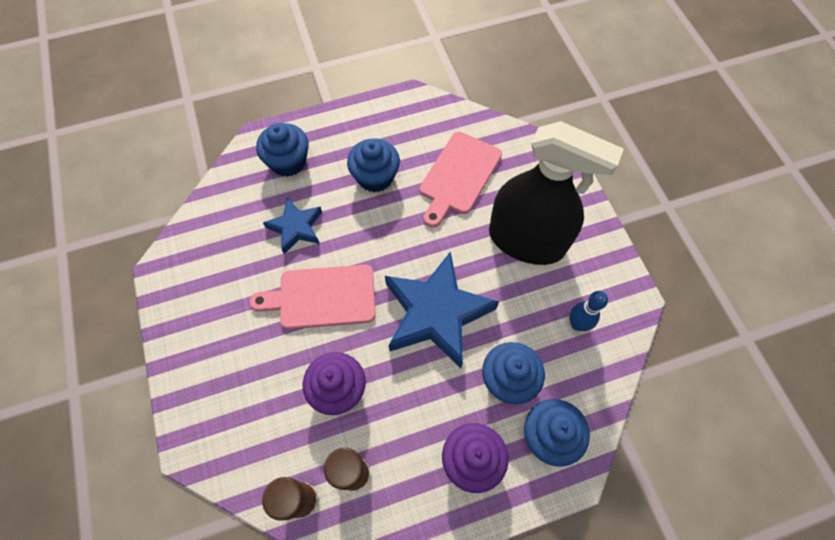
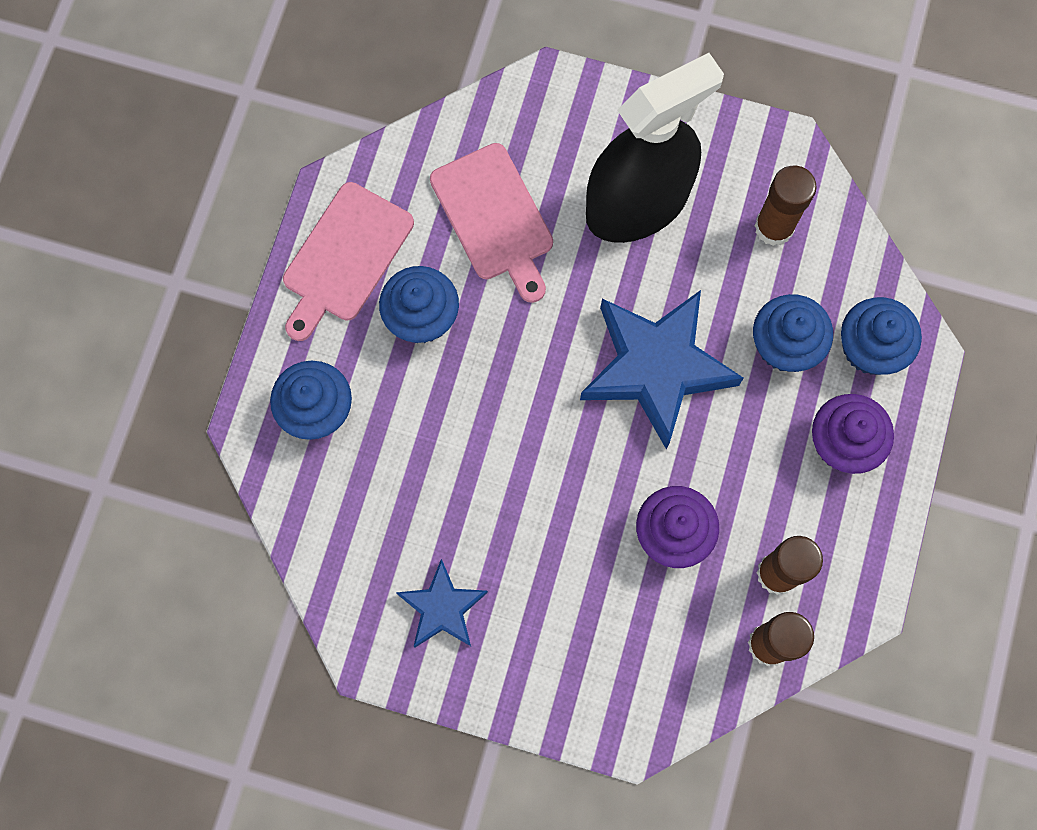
camera: 55 degrees left, 10 degrees up
(296, 227) = (426, 458): blue star -> blue star (442, 608)
(322, 297) = (545, 483): pink cutting board -> pink cutting board (345, 258)
(577, 324) = (774, 227): blue bowling pin -> brown glue stick

